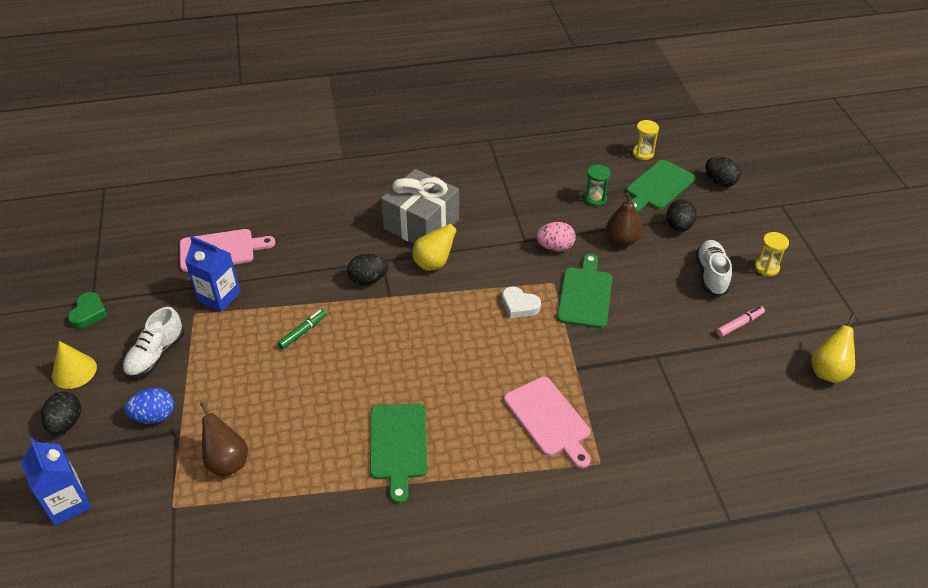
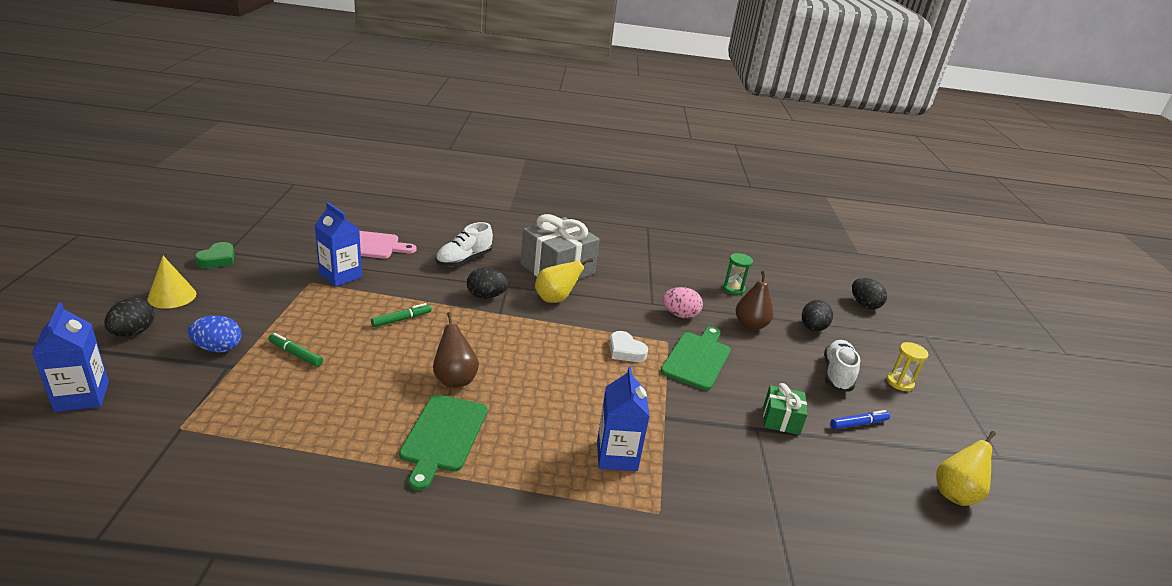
camera: 10 degrees right, 15 degrees down
(156, 355) = (253, 303): white shoe -> white shoe (464, 260)
(227, 462) = (261, 403): brown pear -> brown pear (454, 379)
(228, 401) = (295, 354): none -> green marker
(549, 419) = (617, 455): pink cutting board -> blue carton
(643, 153) = (792, 267): yellow hourglass -> none
(658, 187) = (800, 294): green cutting board -> none
(674, 340) = (781, 419): none -> green gift
(739, 324) = (858, 424): pink marker -> blue marker

